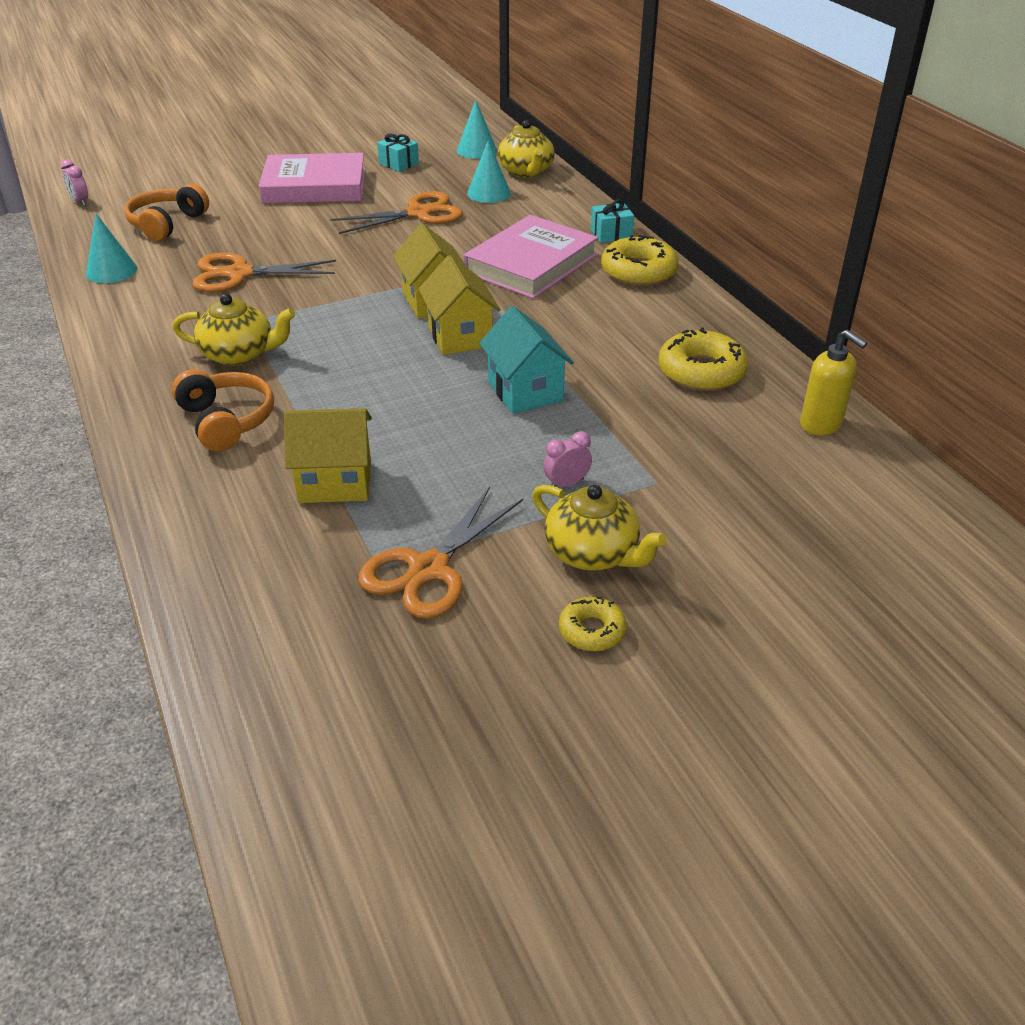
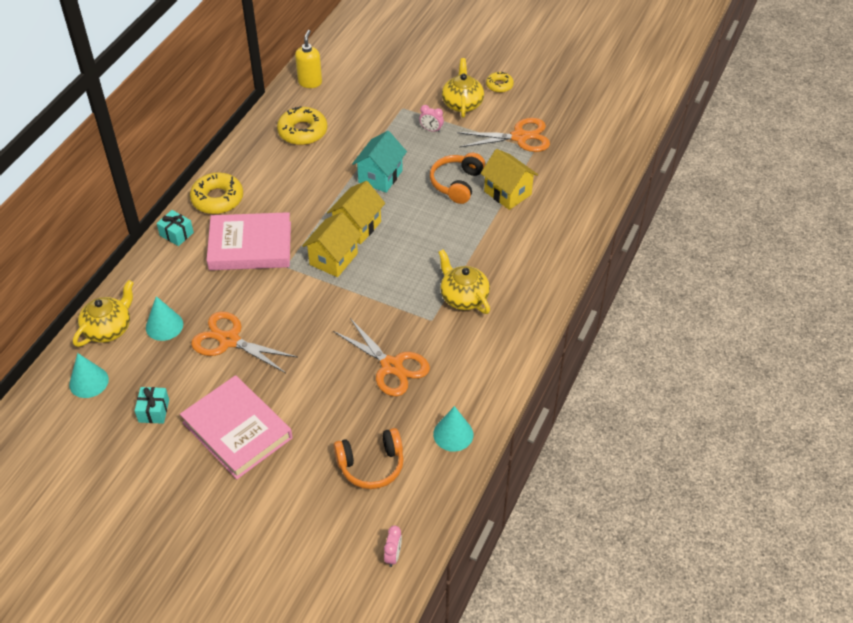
camera: 130 degrees left, 10 degrees up
(226, 421) = (513, 257): orange headphones -> orange headphones (457, 183)

